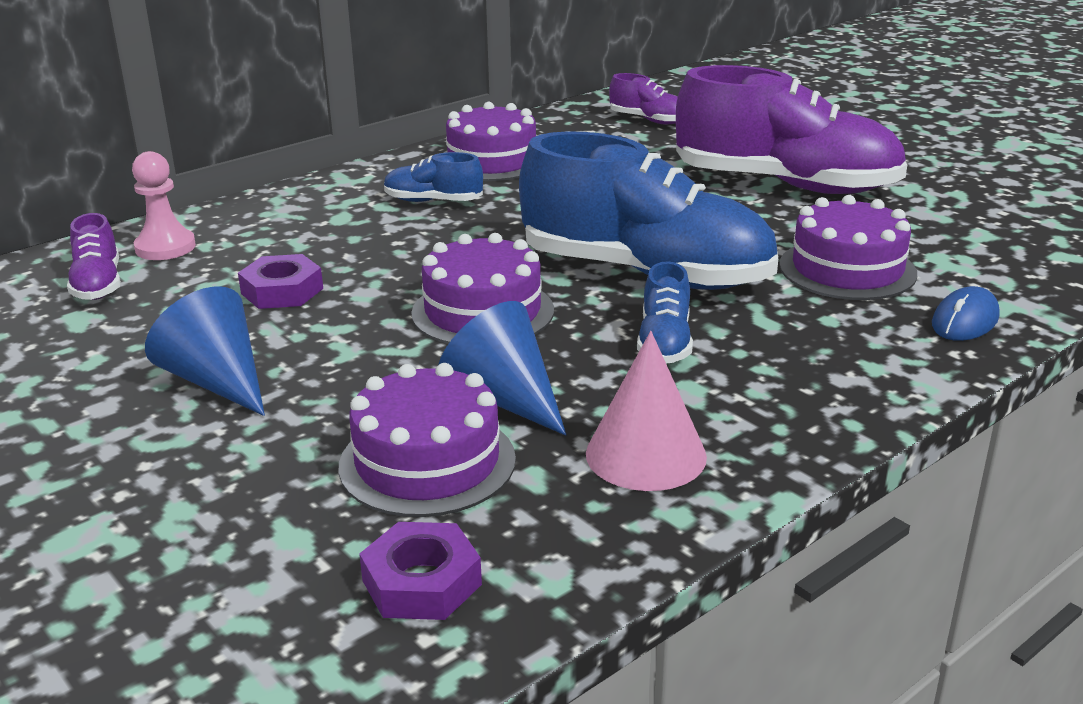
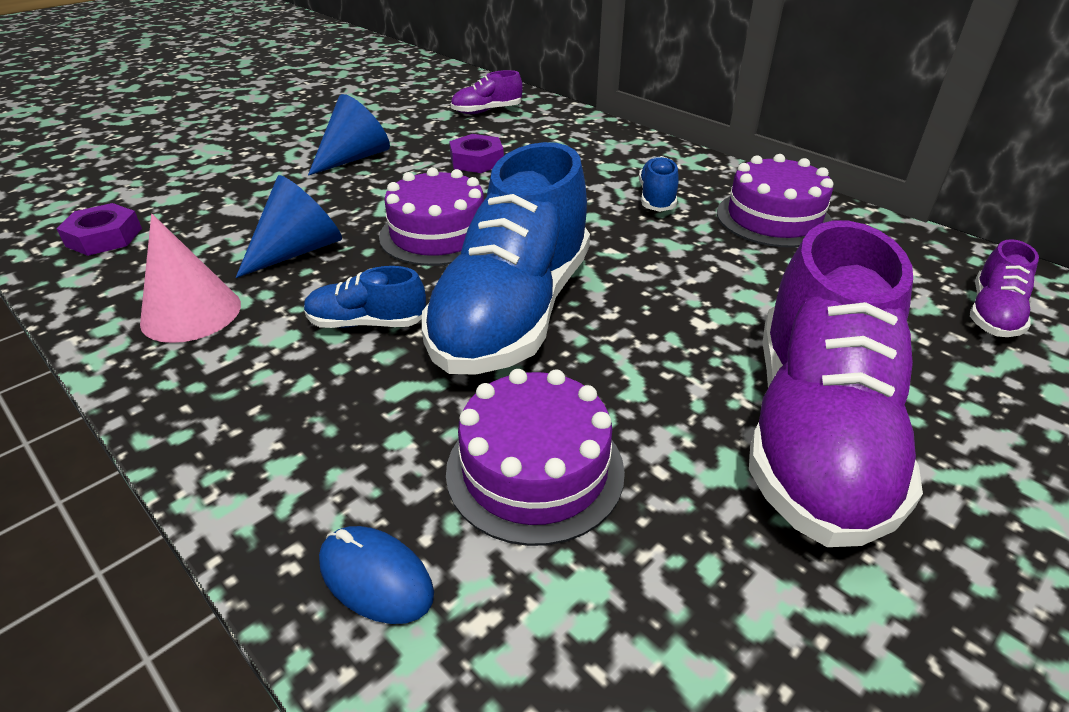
camera: 85 degrees right, 10 degrees up
(165, 247) = (543, 119): pink pawn -> none
(427, 462) = (228, 229): purple cake -> none

